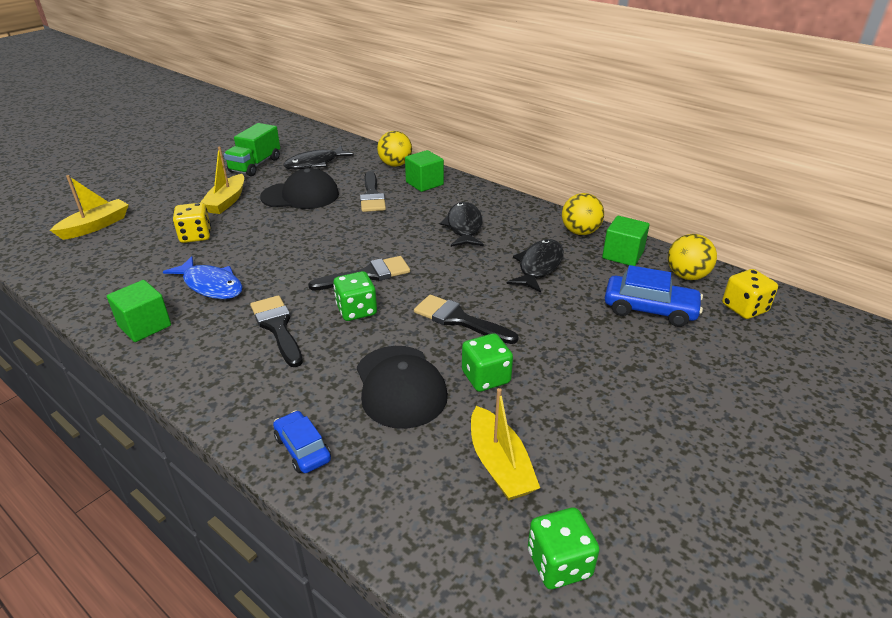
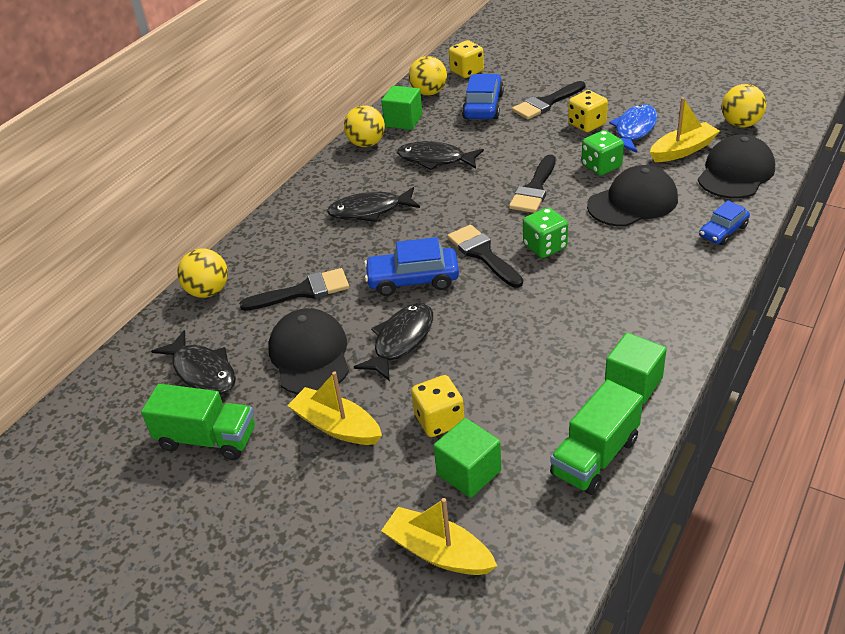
camera: 95 degrees left, 5 degrees up
(97, 292) = (595, 457): none -> green truck
(211, 285) = (542, 361): blue fish -> blue fish (634, 130)
(226, 201) = (336, 426): yellow boat -> yellow boat turned 150 degrees counterclockwise
(277, 327) = (592, 288): black brush -> black brush (546, 103)
(287, 228) = (401, 341): none -> black fish
(354, 239) = (413, 280): none -> blue car
(421, 506) = (735, 173): none -> black cap
(424, 183) = (265, 256): green cube -> green cube (469, 472)
(559, 563) = (740, 124): green dice -> yellow ball
(591, 385) = (587, 124): none -> yellow dice

